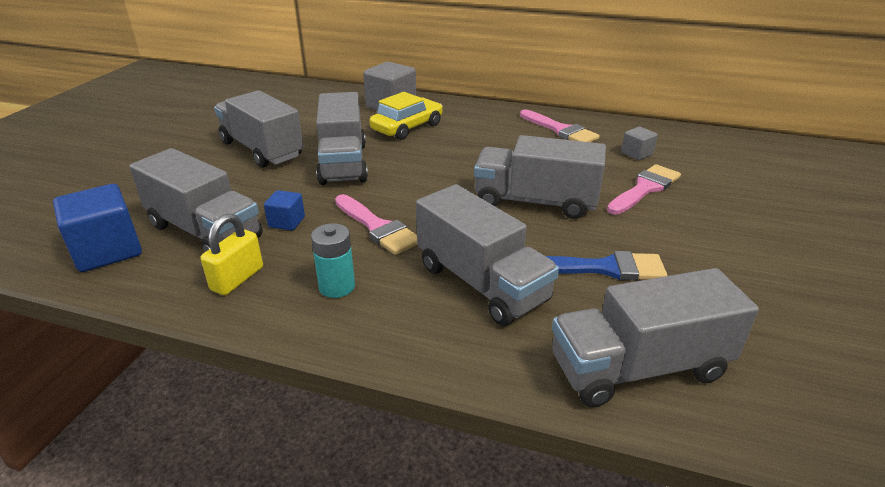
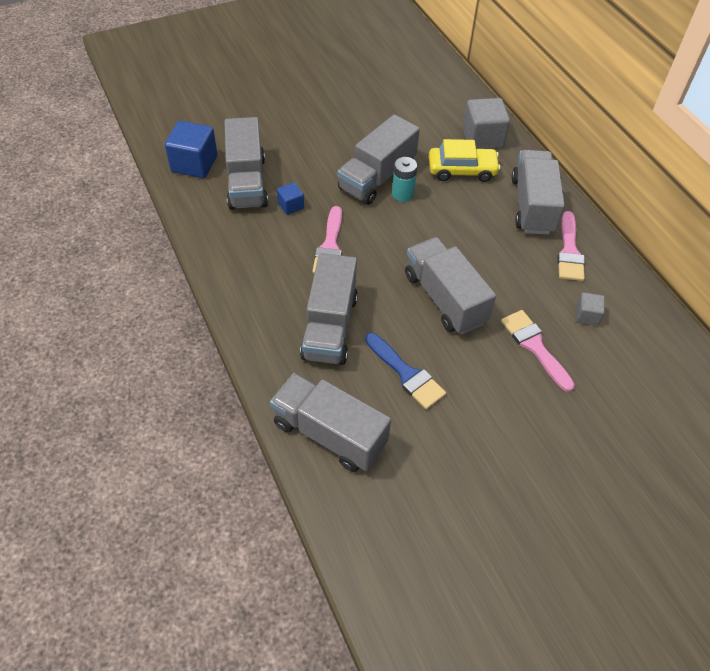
camera: 45 degrees right, 20 degrees up
(237, 279) = (227, 229): yellow padlock -> none
(262, 150) = (346, 130): grey truck -> grey truck (532, 205)
(337, 286) = (263, 270): turquoise battery -> turquoise battery (402, 194)
(645, 189) = (534, 346): pink brush -> pink brush turned 120 degrees counterclockwise

